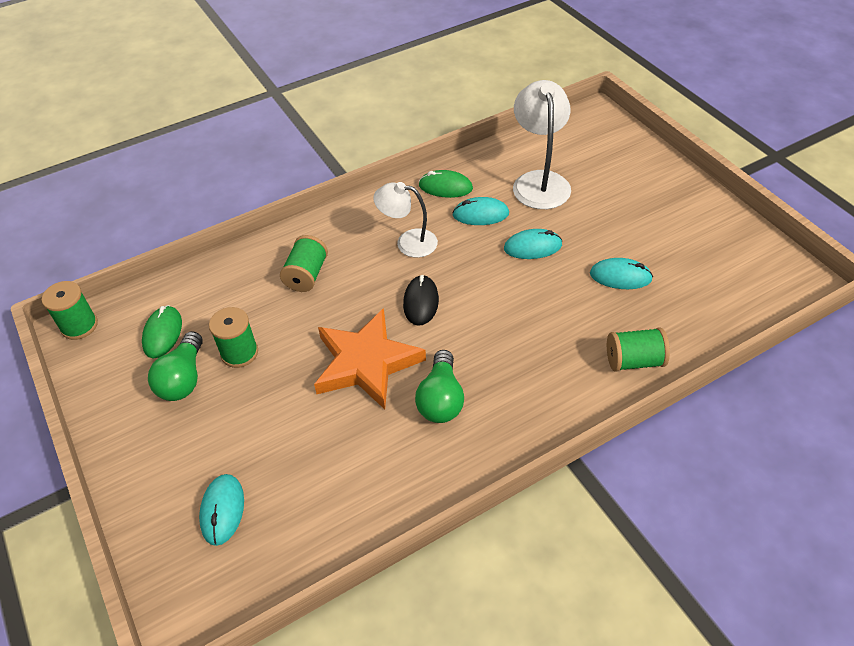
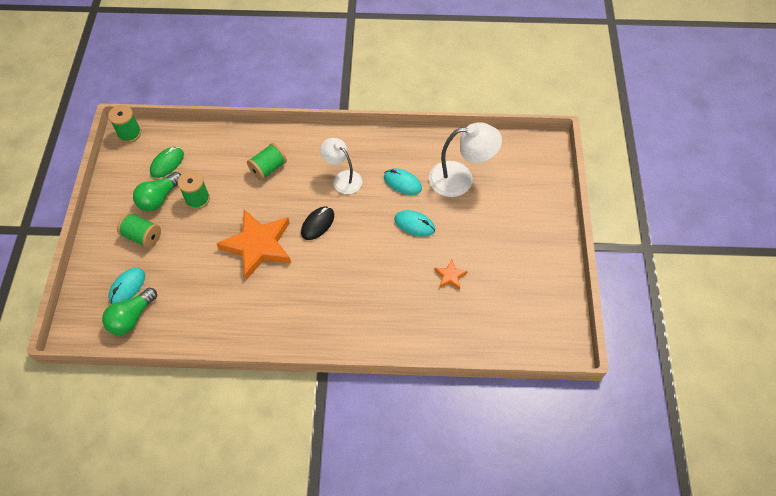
camera: 30 degrees right, 10 degrees up
(441, 399) = (280, 292): green light bulb -> green light bulb (132, 317)
(445, 187) = (397, 150): green mouse -> none
(539, 181) = (460, 179): white lamp -> white lamp turned 60 degrees clockwise
(620, 276) = (450, 276): turquoise mouse -> orange star
(634, 361) = (407, 335): green spool -> green spool (142, 236)

